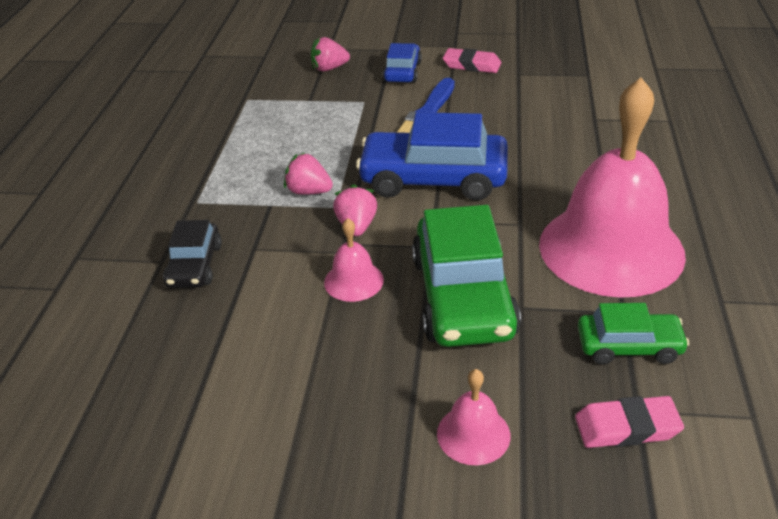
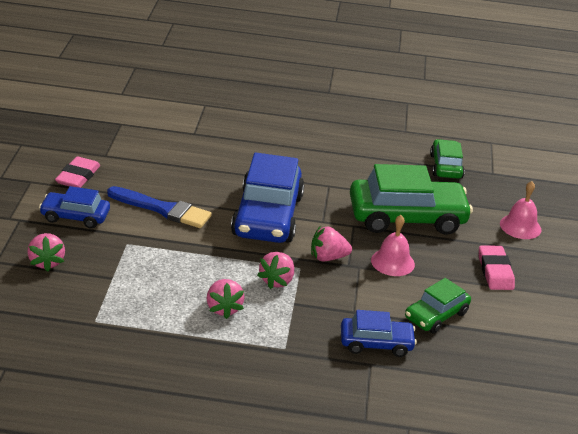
camera: 95 degrees left, 5 degrees down
(195, 265) = (376, 343): black car -> blue car
(242, 318) = (436, 315): none -> green car
(262, 161) = (224, 308): none -> pink strawberry
(611, 248) = (357, 156): pink bell -> none
(627, 427) = (505, 178): pink eraser -> pink eraser (495, 271)

